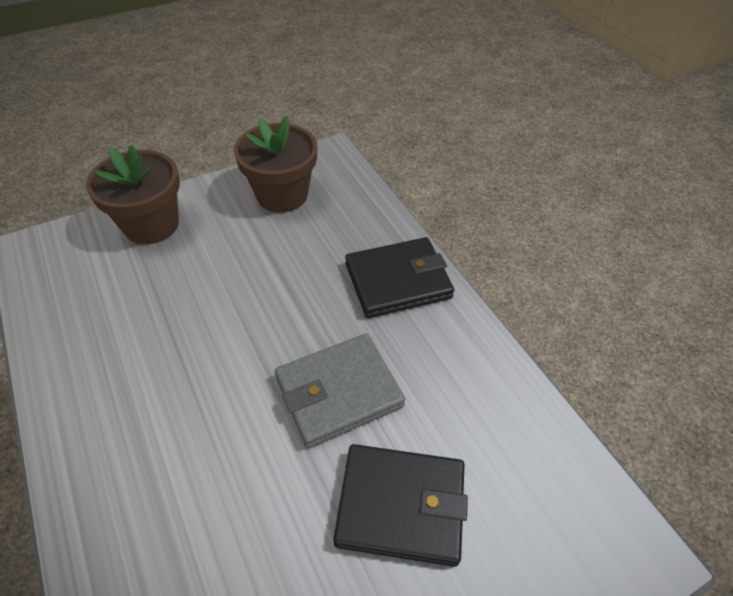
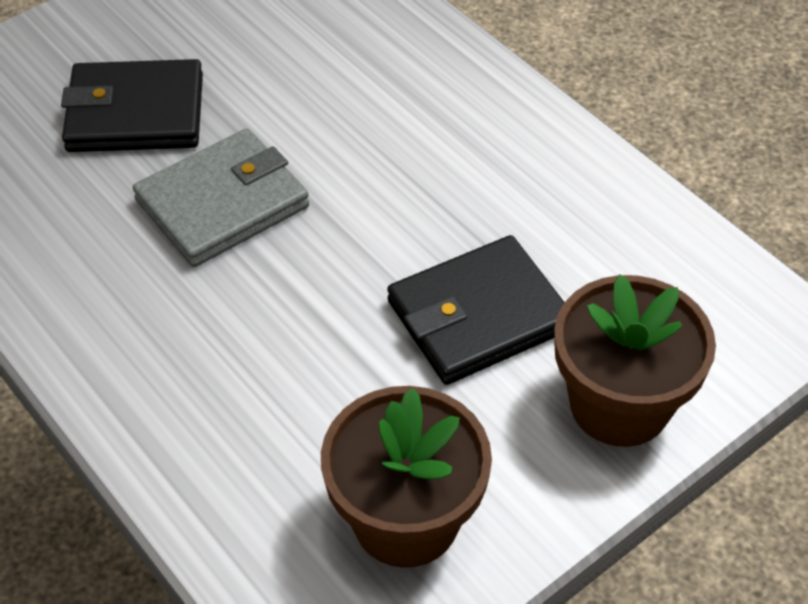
camera: 170 degrees right, 0 degrees up
(398, 281) = (153, 371): black wallet -> black wallet (478, 315)

